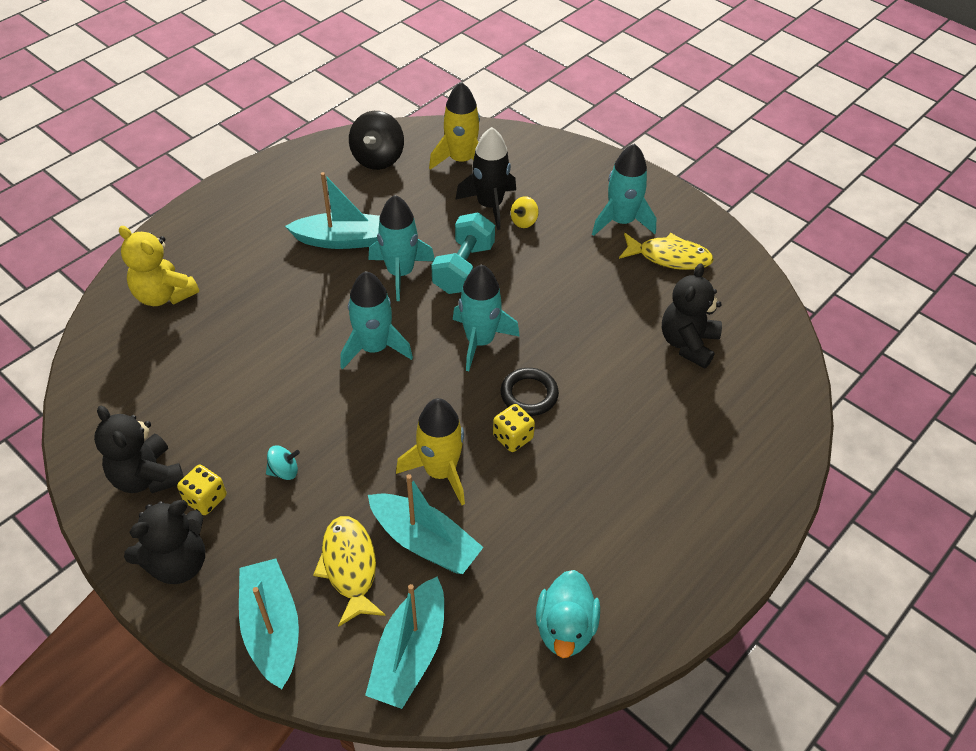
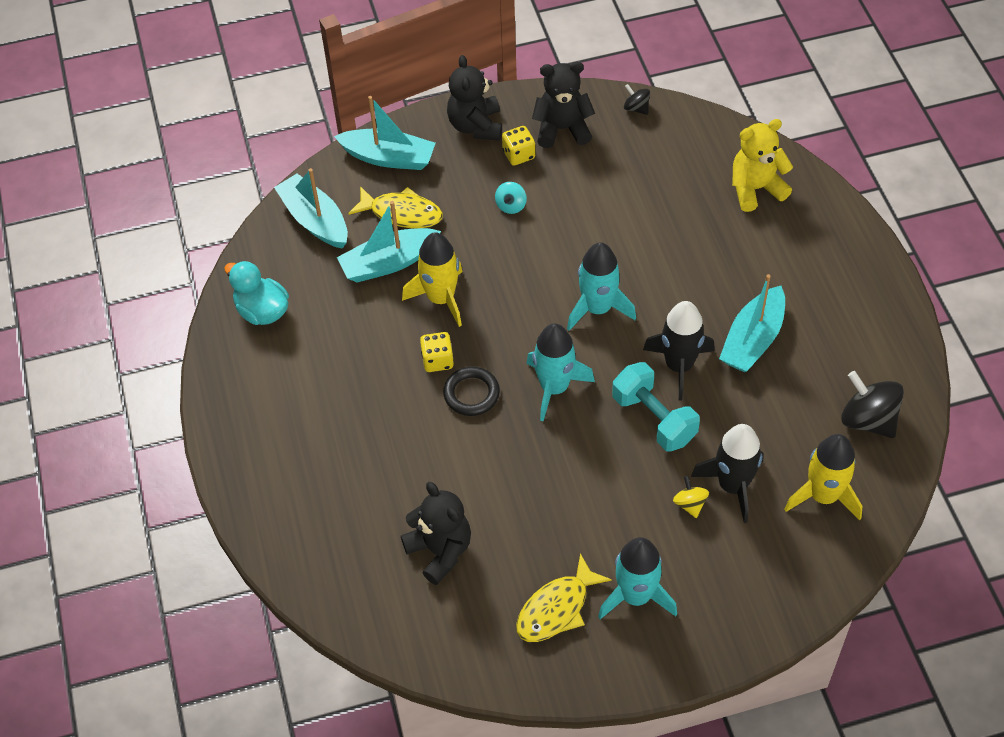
camera: 125 degrees right, 5 degrees up
(87, 425) = (636, 108): none -> black spinning top
(400, 273) = (679, 366): turquoise rocket -> black rocket

